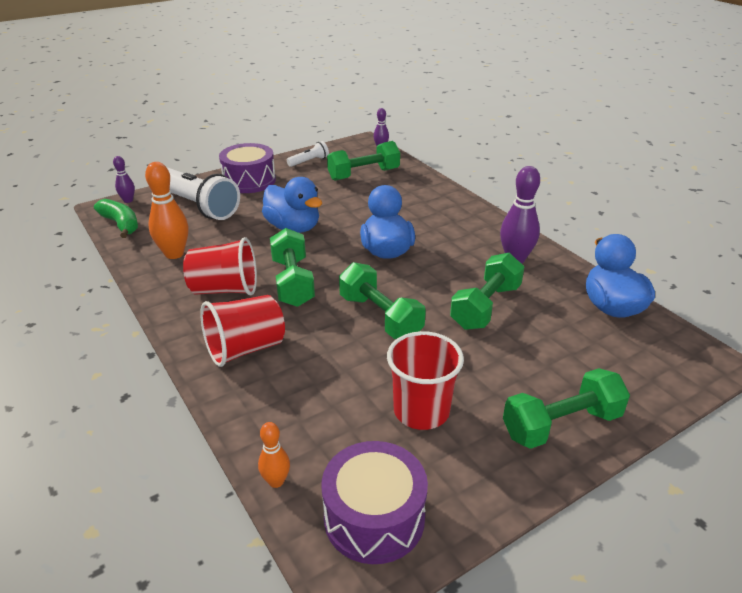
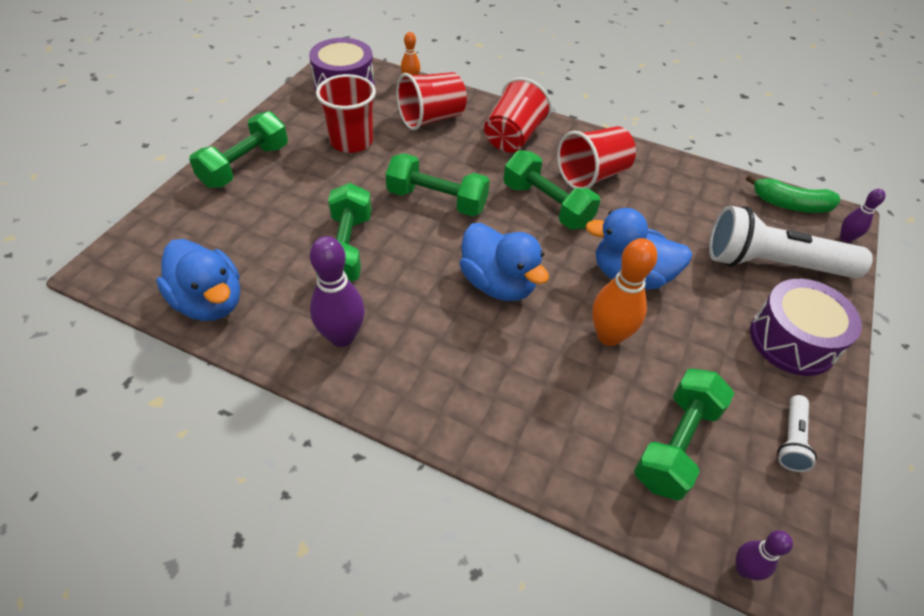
camera: 145 degrees right, 15 degrees up
(174, 254) = (687, 192): orange bowling pin -> orange bowling pin (609, 336)
(305, 406) = (431, 119): none -> red cup

